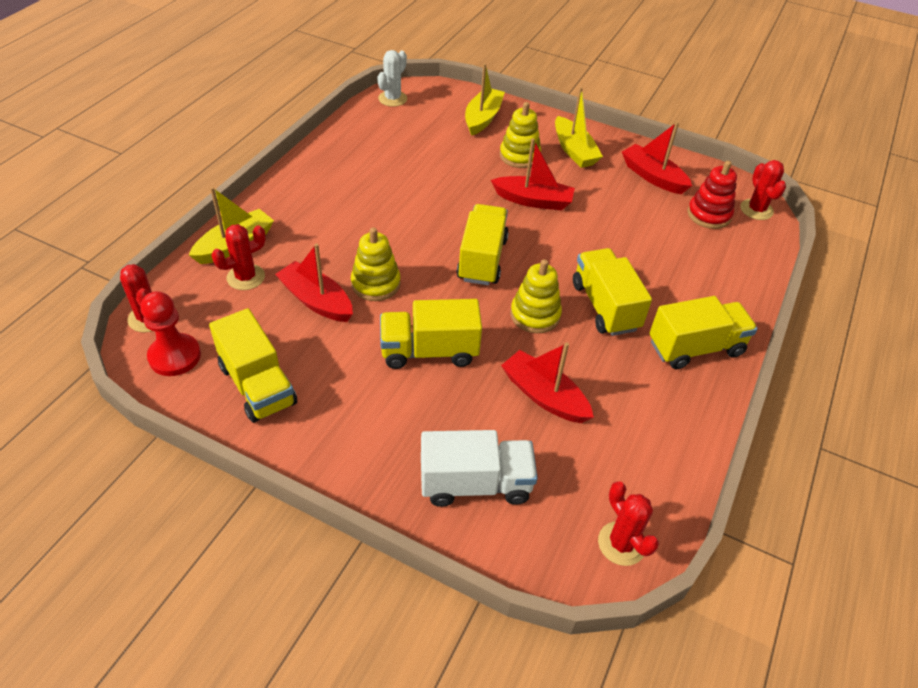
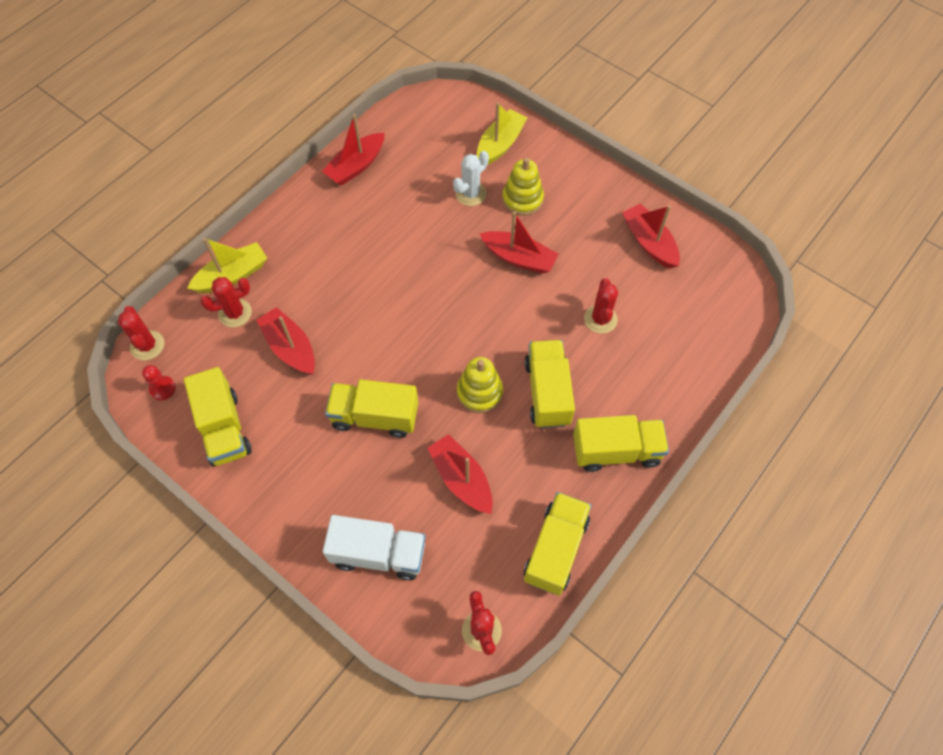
camera: 15 degrees right, 15 degrees up
(175, 356) = (162, 388): red pawn -> red pawn, size x0.60
(345, 145) = (356, 166): none -> red boat
(376, 284) = (346, 336): yellow stacking toy -> none
(392, 99) = (416, 109): white cactus -> white cactus (470, 194)
(482, 259) = (449, 322): yellow truck -> yellow truck (555, 549)
(574, 150) = (579, 198): yellow boat -> none
(709, 215) = (689, 298): red stacking toy -> none
(756, 210) = (741, 298): red cactus -> red cactus (600, 319)

